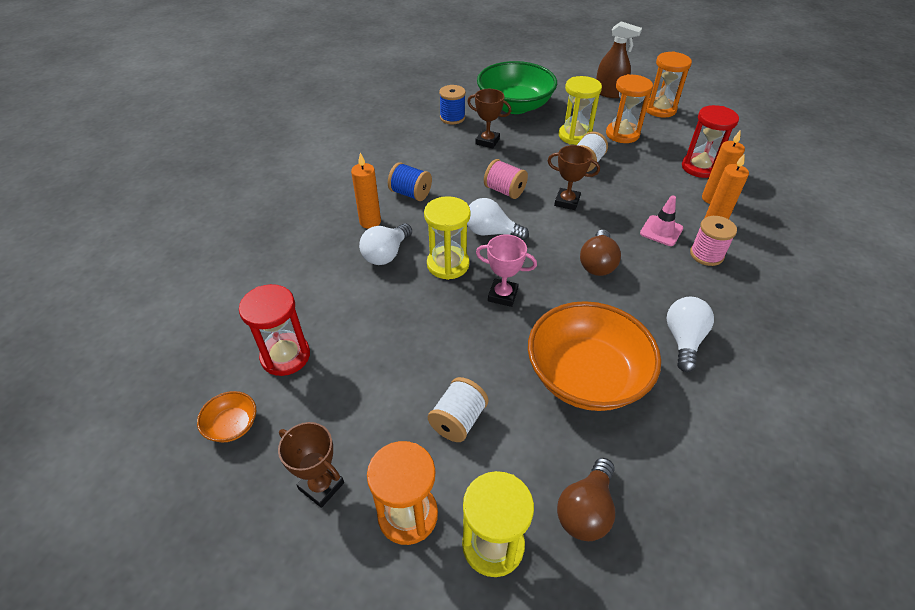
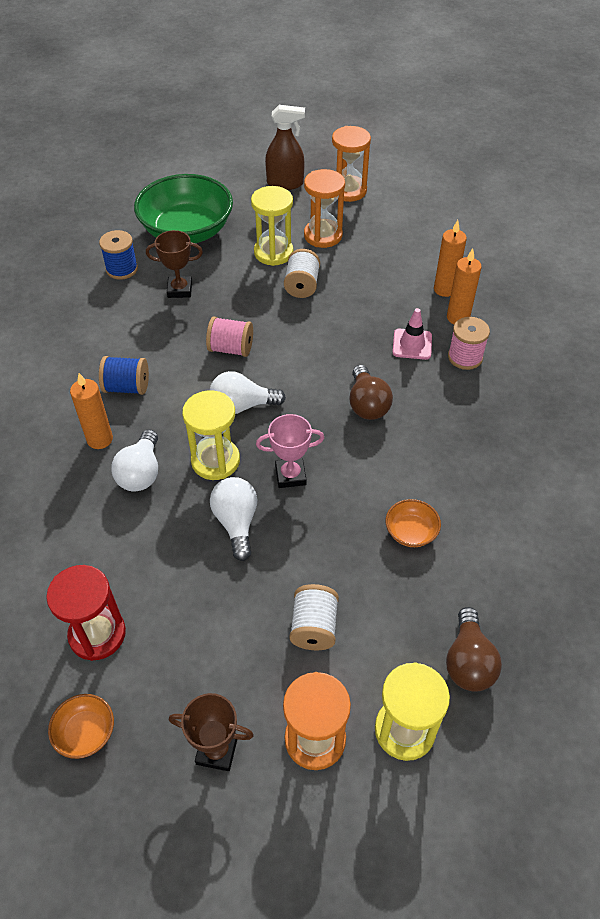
camera: 25 degrees left, 5 degrees up
(567, 202) = (303, 341): brown trophy -> none
(586, 376) = (411, 532): orange bowl -> orange bowl, size x0.42
(683, 340) = (481, 459): white light bulb -> white light bulb (236, 523)
(699, 167) = (418, 254): red hourglass -> none

